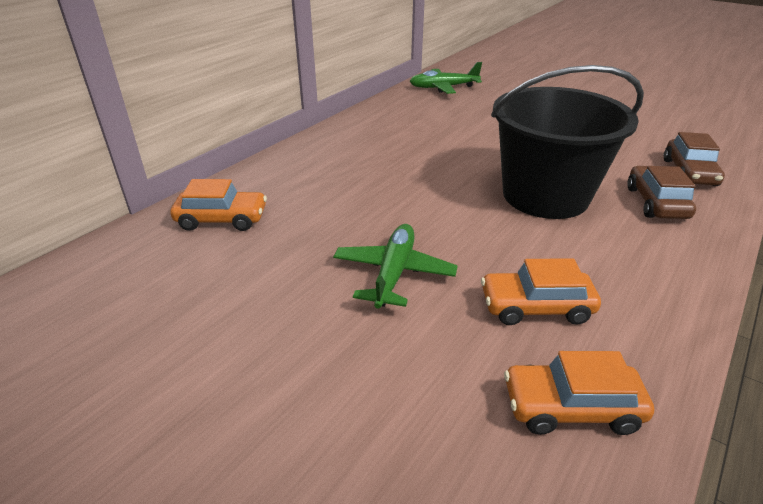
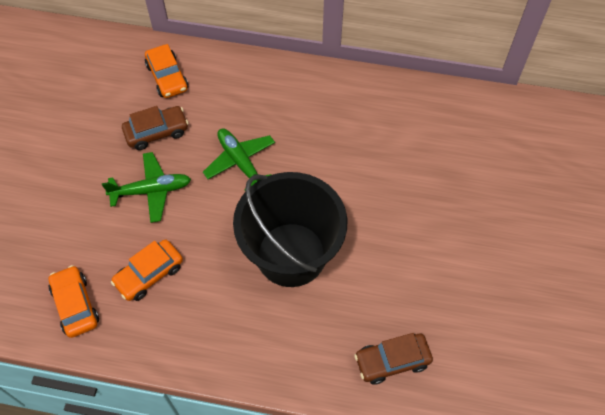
camera: 65 degrees right, 25 degrees up
(443, 87) = (479, 119): green plane -> green plane (240, 162)
(536, 307) = (149, 274): orange car -> orange car turned 105 degrees counterclockwise
(656, 203) = (319, 335): brown car -> brown car (156, 132)

